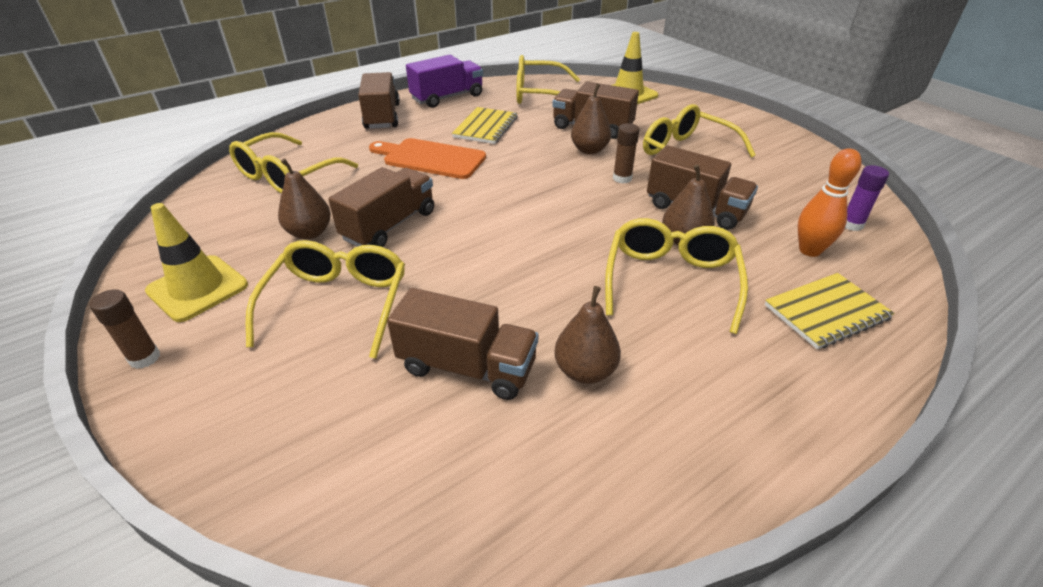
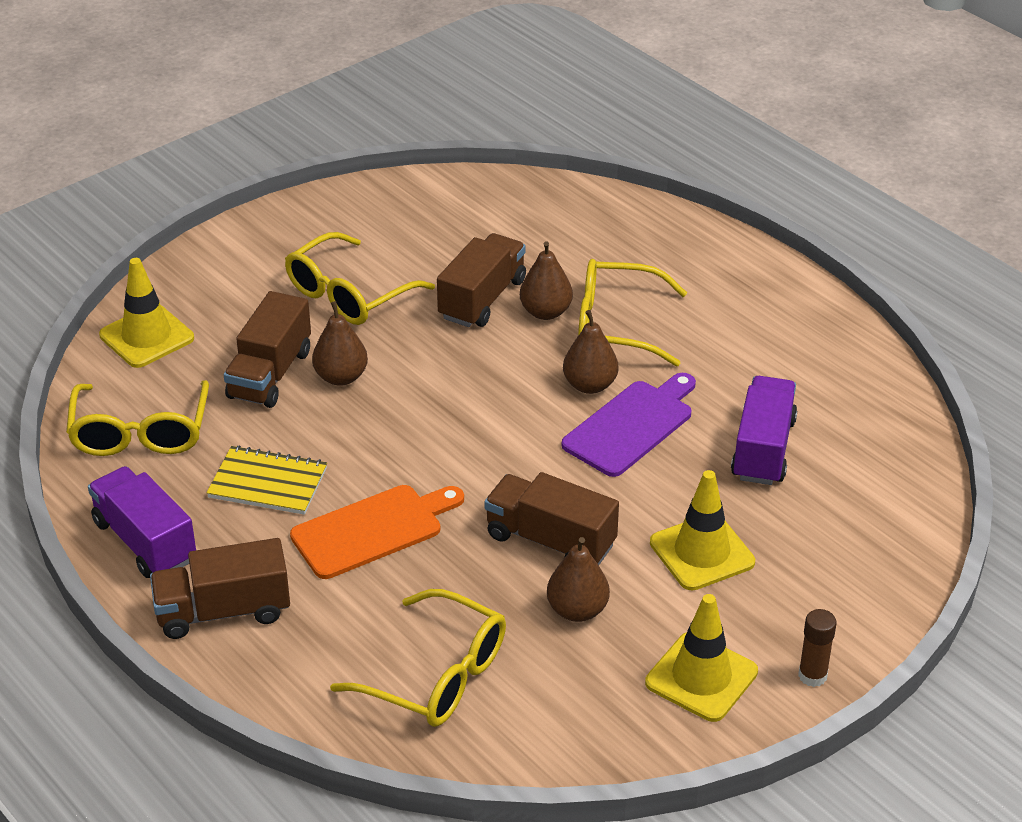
camera: 95 degrees left, 0 degrees up
(337, 304) = (702, 552): yellow glasses -> yellow traffic cone
(430, 158) = (373, 530): orange cutting board -> orange cutting board turned 135 degrees counterclockwise
(467, 367) = (763, 449): brown truck -> purple truck
(519, 278) = (631, 425): none -> purple cutting board
(585, 371) = (749, 380): brown pear -> brown pear (590, 385)
(622, 178) = (417, 350): brown glue stick -> none
(809, 250) = (550, 235): orange bowling pin -> none
(826, 312) = (642, 242): yellow notebook -> none
(851, 225) = (500, 202): purple glue stick -> none

